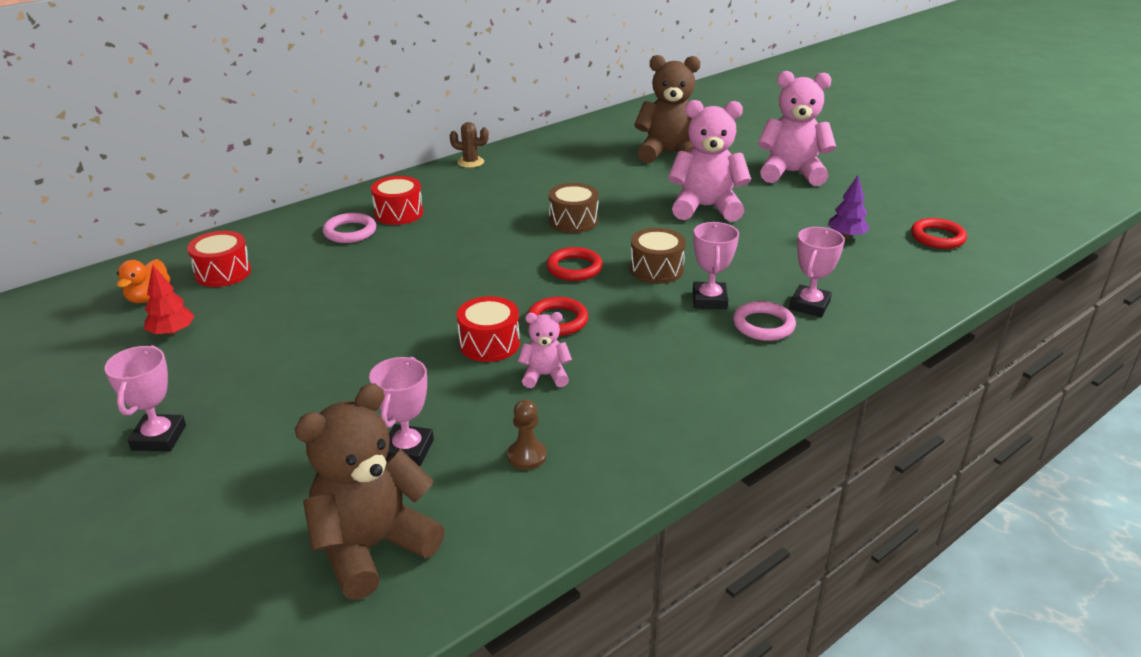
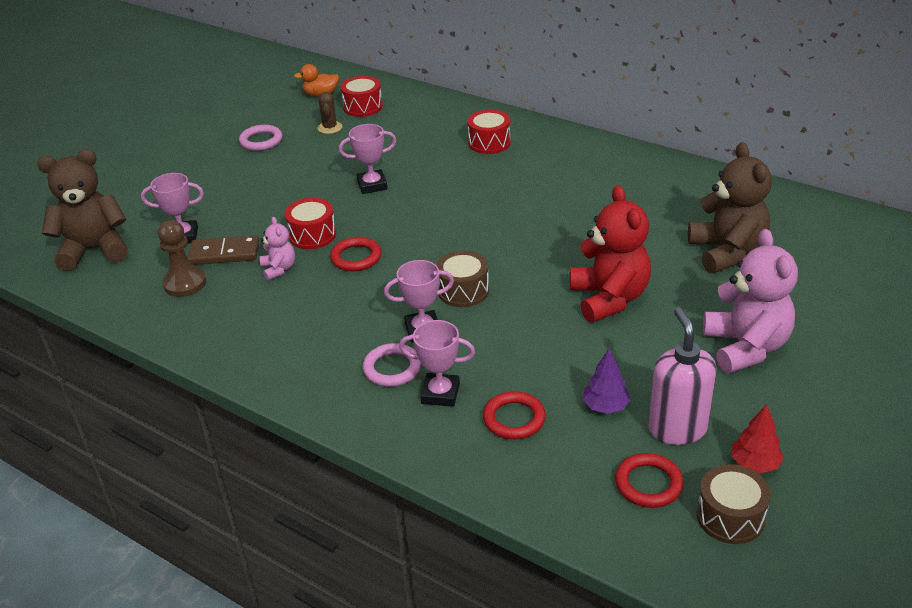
camera: 75 degrees right, 5 degrees up
(159, 437) = (179, 152): pink trophy -> pink trophy (372, 185)
(172, 332) = (284, 117): red tree -> red tree (754, 464)
(350, 232) = (446, 132): pink ring -> pink ring (261, 141)
(372, 548) = (94, 250): brown teddy bear -> brown teddy bear turned 45 degrees counterclockwise
(470, 162) = (610, 147): brown cactus -> brown cactus (330, 128)
(479, 416) = (224, 253): none -> brown domino
(527, 456) = (185, 283): brown pawn -> brown pawn, size x1.54
(573, 221) = (529, 227): brown drum -> brown drum (730, 517)
(574, 268) = (443, 247): red ring -> red ring (514, 419)
(705, 207) = (609, 298): pink teddy bear -> red teddy bear
(878, 215) = (677, 428): none -> pink soap dispenser

